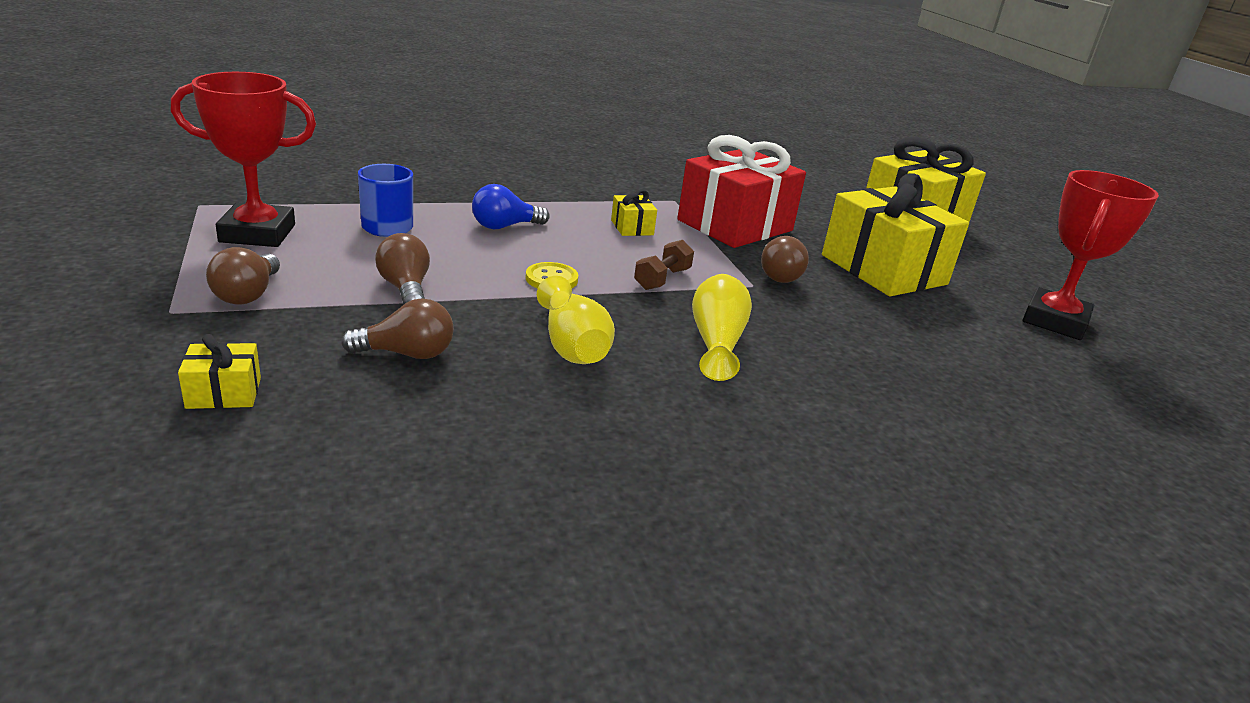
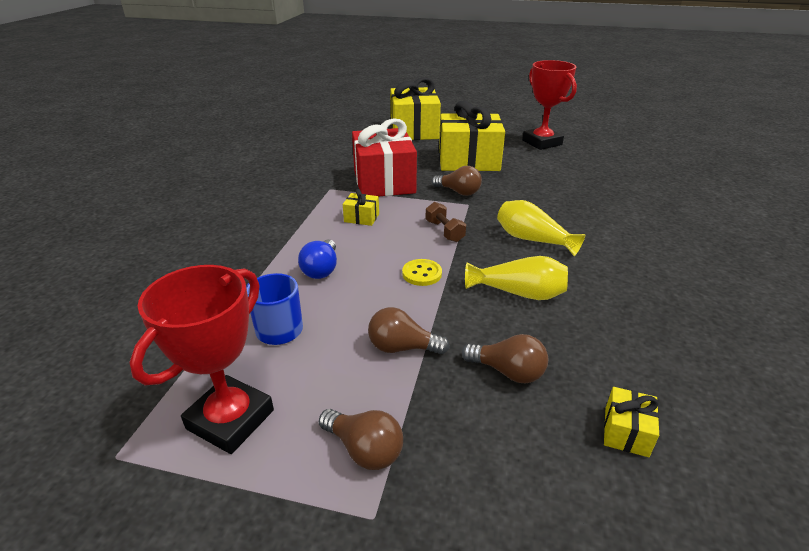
camera: 55 degrees left, 5 degrees up
(224, 393) = (542, 496): yellow gift -> yellow gift (626, 432)
(407, 354) = (508, 372): brown light bulb -> brown light bulb turned 90 degrees clockwise

